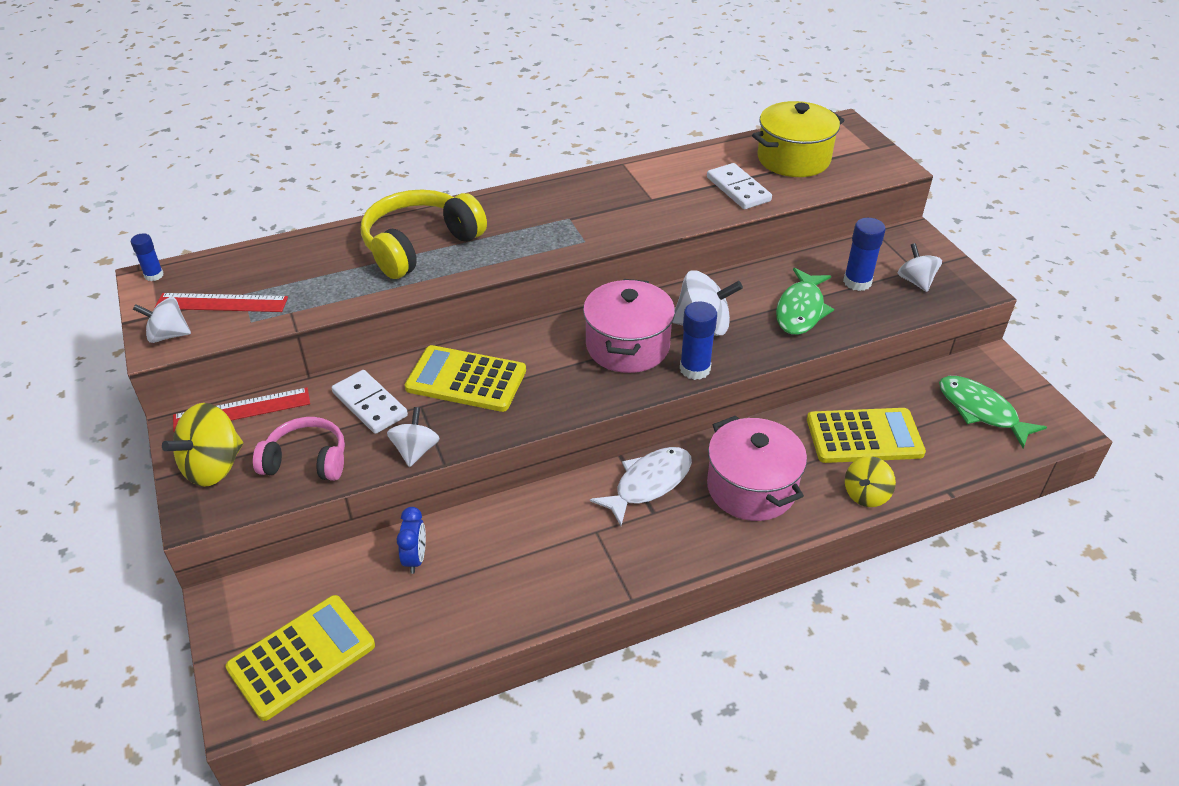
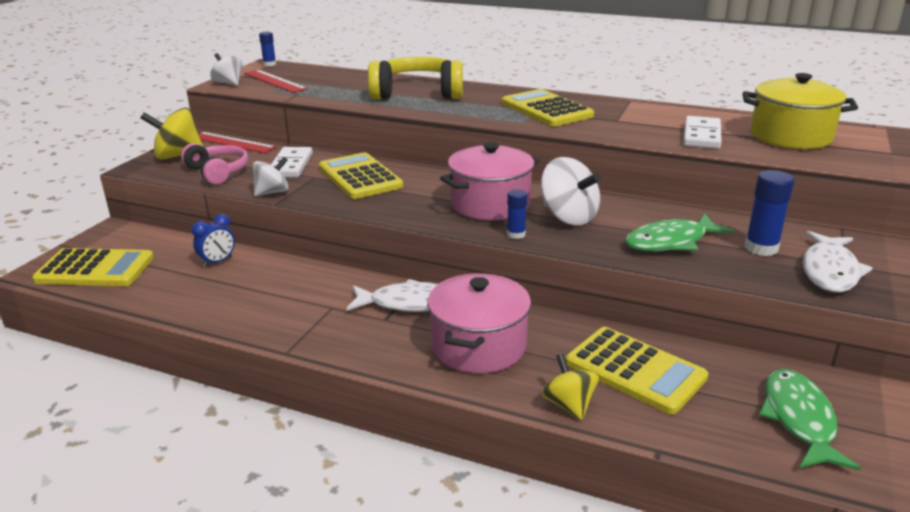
camera: 45 degrees right, 15 degrees down
(576, 212) = (546, 109): none -> yellow calculator
(695, 369) = (516, 234): blue glue stick -> blue glue stick, size x0.61
(866, 494) = (569, 405): yellow spinning top -> yellow spinning top turned 75 degrees clockwise
(916, 281) = (830, 271): white spinning top -> white fish

